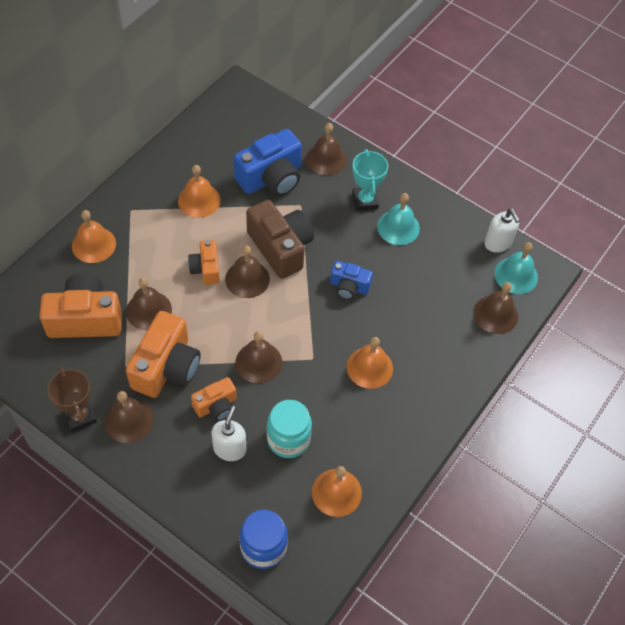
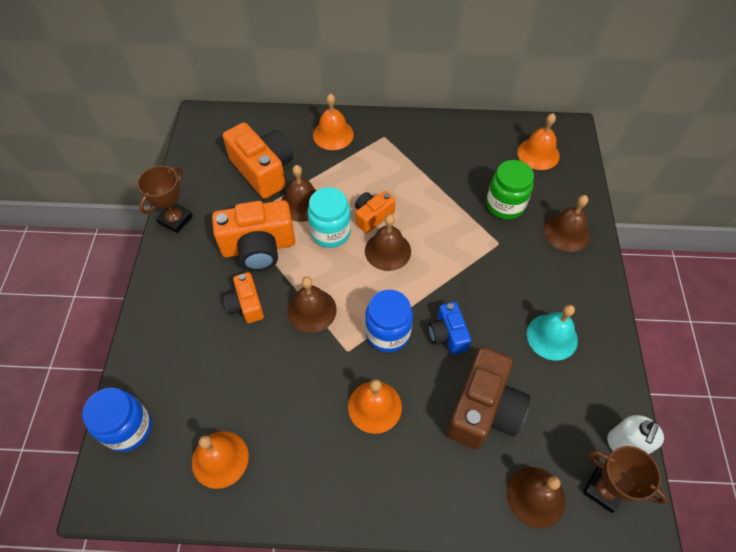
camera: 60 degrees right, 0 degrees up
(129, 420) = (192, 253): brown bell -> none
(199, 200) = (434, 171): orange bell -> orange bell (538, 154)
(216, 406) = (246, 305): orange camera -> orange camera turned 45 degrees clockwise
(230, 449) = (211, 341): white soap dispenser -> none
(271, 178) = (505, 205): blue camera -> green jar
(280, 248) = (440, 255): brown camera -> brown camera (483, 409)
(288, 439) = (250, 382): turquoise jar -> turquoise jar (330, 232)
(318, 323) = (387, 333): none -> blue jar
(365, 201) = (553, 290): turquoise trophy -> none
(516, 275) = (603, 490): turquoise bell -> brown trophy

